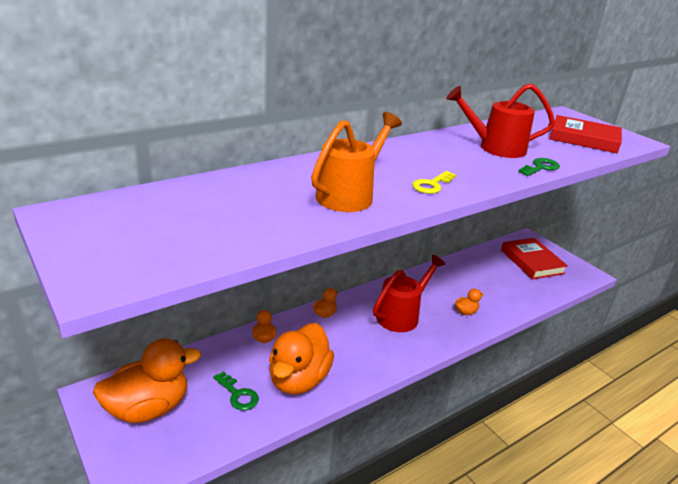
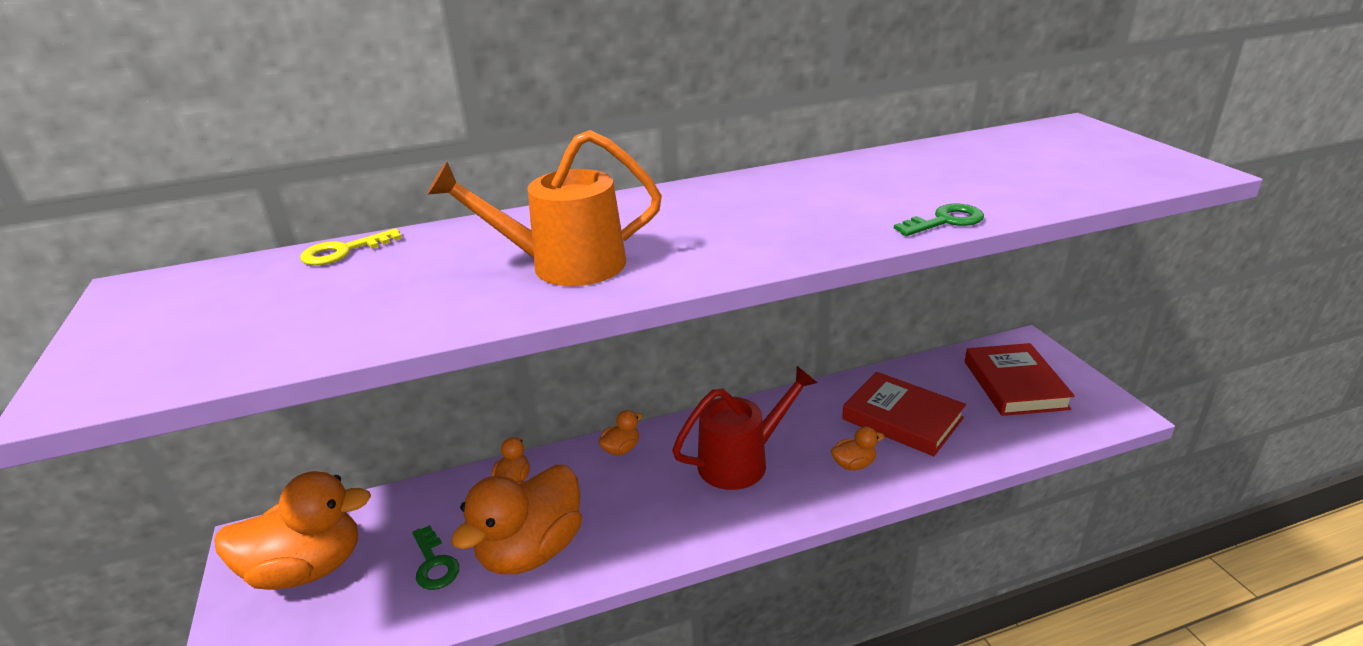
camera: 20 degrees right, 0 degrees up
(350, 194) = (563, 266): orange watering can -> orange watering can turned 150 degrees counterclockwise
(431, 185) = (714, 251): yellow key -> yellow key (343, 251)
(495, 148) = (884, 187): red watering can -> none
(584, 139) = (1076, 169): red book -> red book (902, 419)

